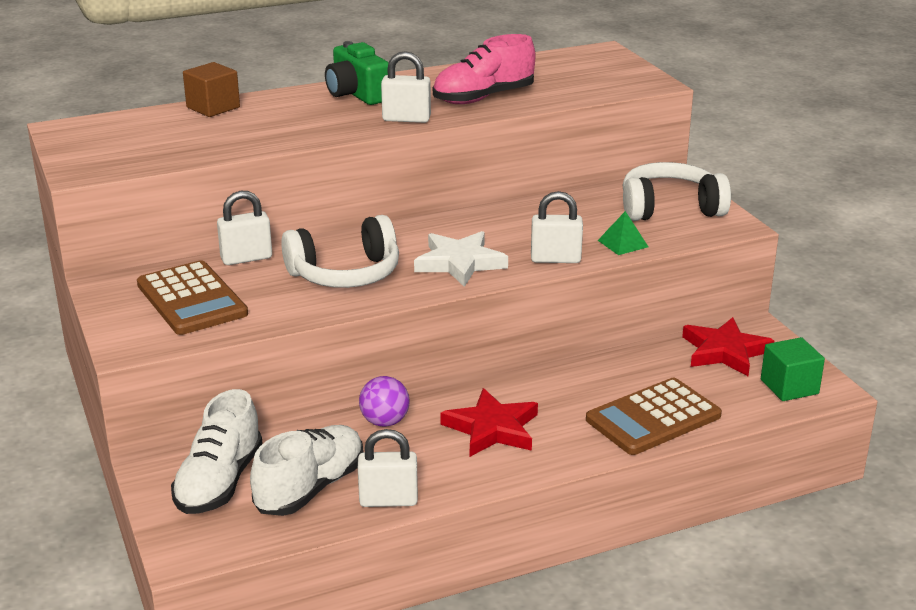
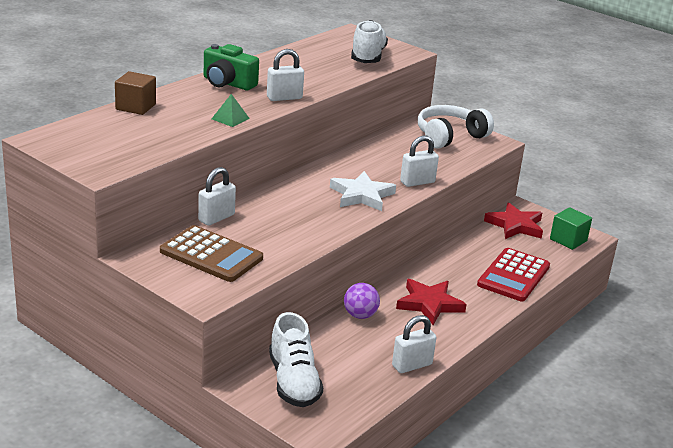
camera: 30 degrees left, 0 degrees up
(310, 488) = (356, 370): white shoe -> white shoe (368, 57)
(345, 274) = (297, 216): white headphones -> none
(483, 98) = (316, 75): pink shoe -> none
(623, 243) = (446, 164): green pyramid -> green pyramid (230, 118)
(653, 418) = (513, 275): brown calculator -> red calculator

